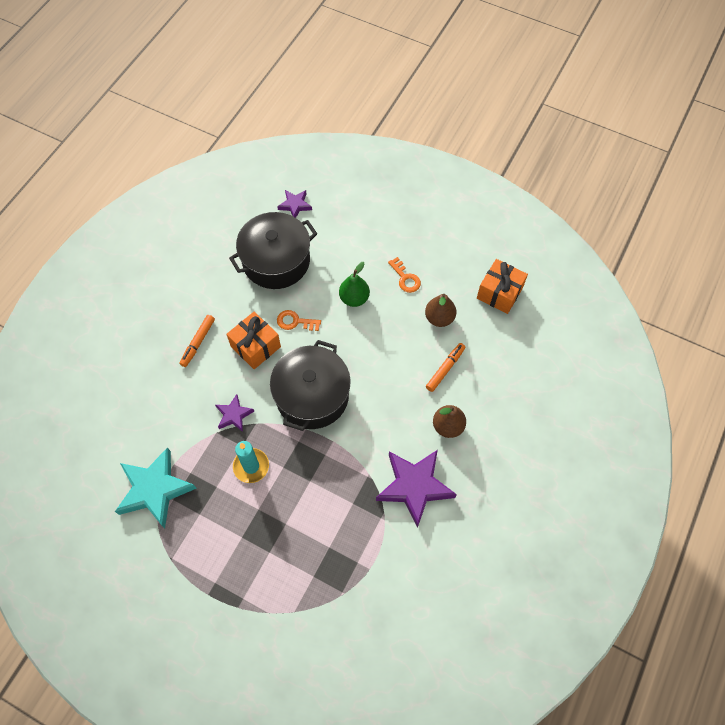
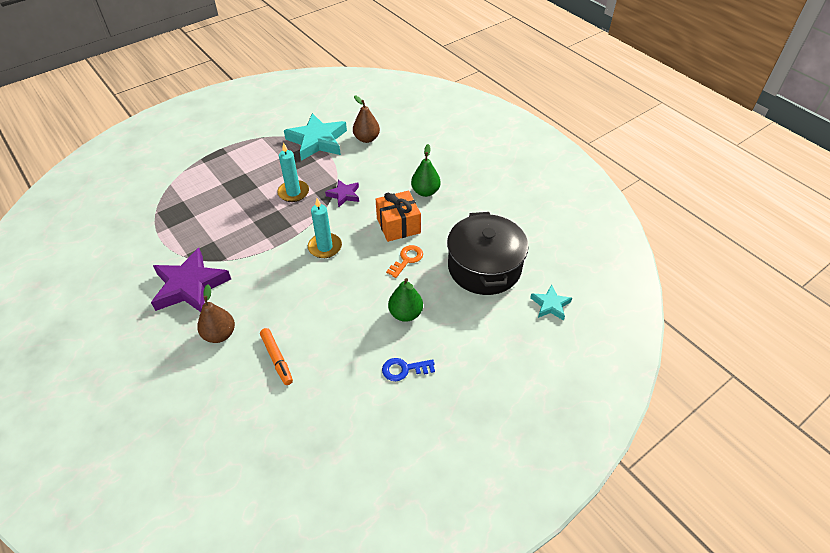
camera: 115 degrees right, 15 degrees down
(198, 342) = (425, 192): orange marker -> green pear
(295, 205) = (550, 305): purple star -> turquoise star
(312, 396) = (325, 247): black pot -> turquoise candle
(405, 278) = (404, 369): orange key -> blue key
(439, 318) = (336, 380): brown pear -> brown pear (366, 139)
(499, 293) = (329, 460): orange gift -> none

